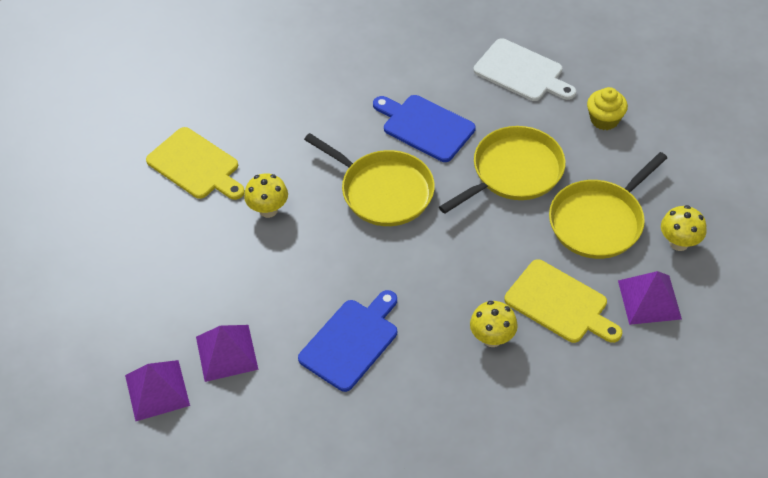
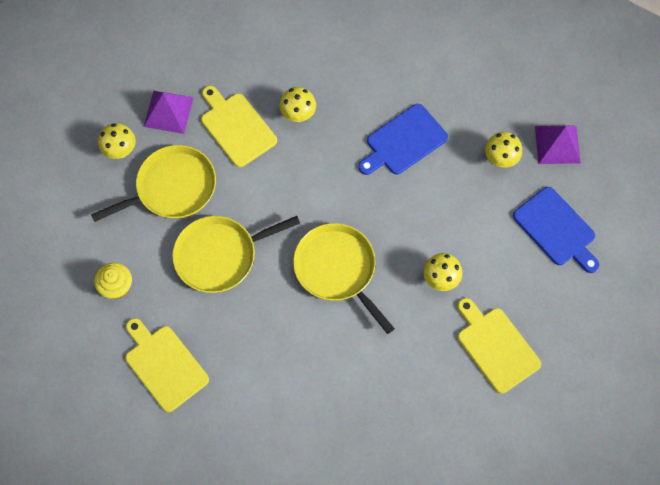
camera: 165 degrees left, 15 degrees up
(226, 352) = (500, 159): purple pyramid -> yellow mushroom
(425, 127) = (277, 327): blue cutting board -> blue cutting board (556, 229)
(521, 72) = (164, 365): white cutting board -> yellow cutting board

